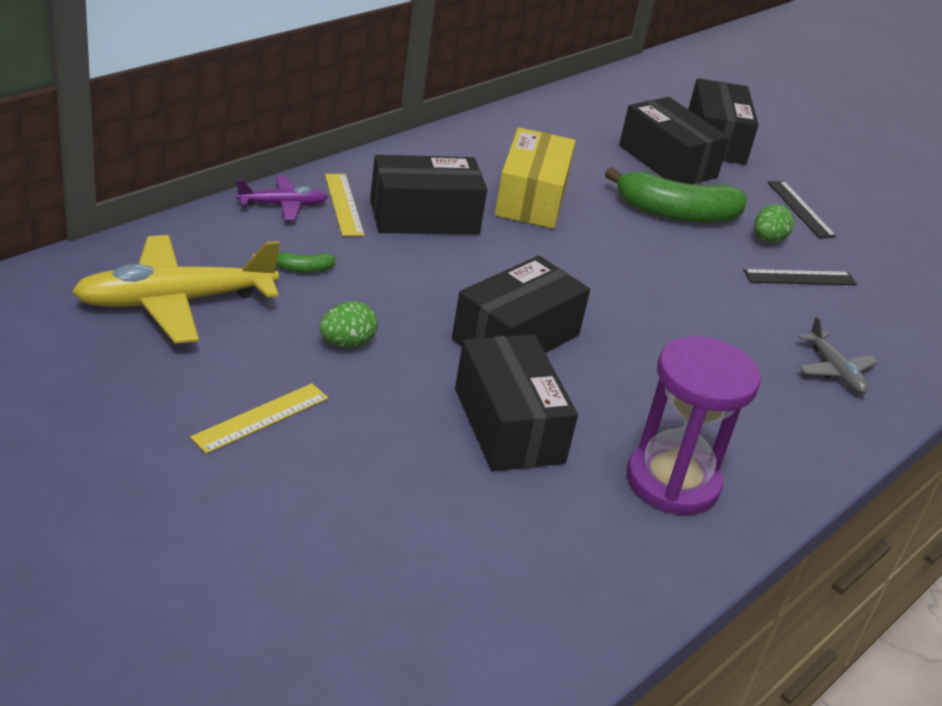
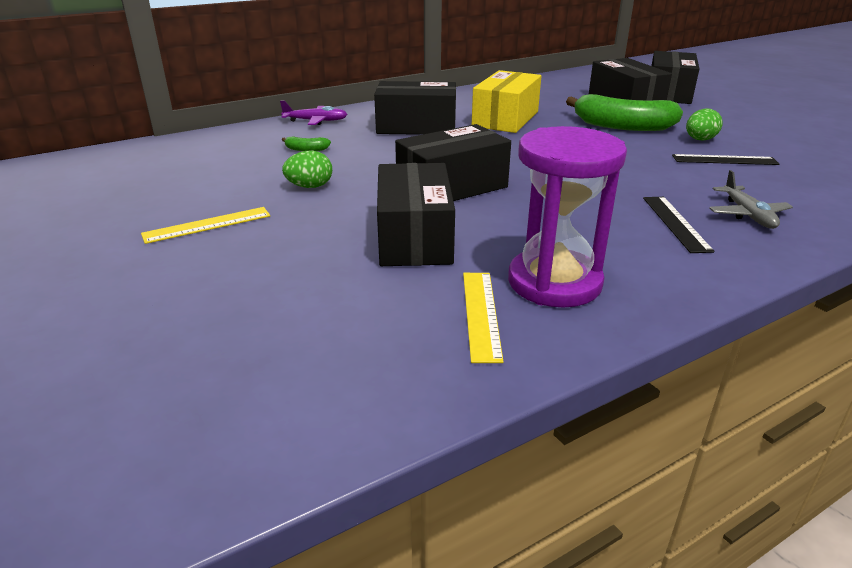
camera: 20 degrees right, 5 degrees down
(176, 301) = (199, 163): yellow plane -> none
(343, 204) = (360, 121): yellow ruler -> yellow ruler (481, 314)
(800, 209) = (734, 125): black ruler -> black ruler (675, 223)

